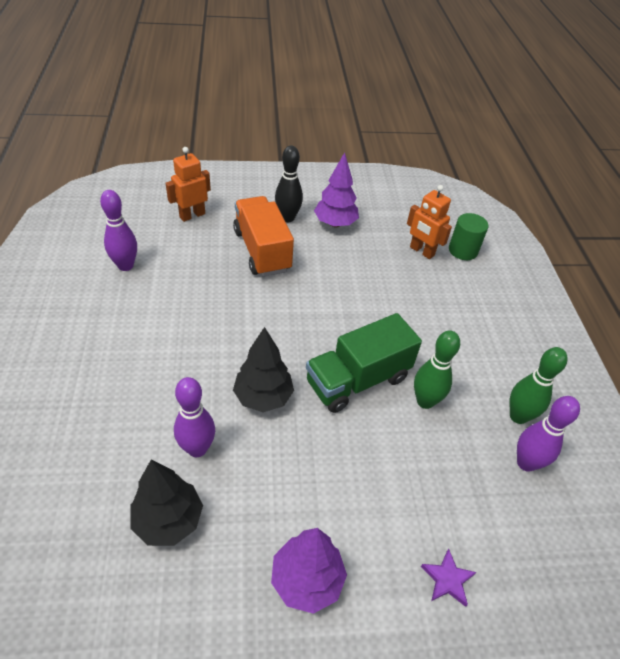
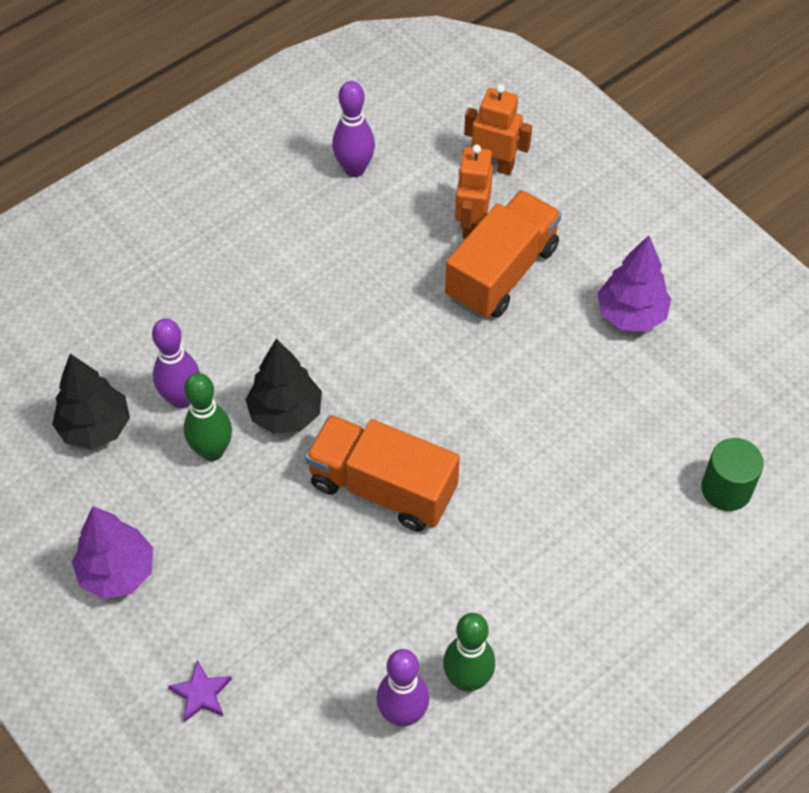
camera: 60 degrees right, 10 degrees up
(287, 218) = (589, 259): black bowling pin -> none
(357, 380) = (382, 487): green truck -> orange truck
(421, 251) = (674, 441): orange robot -> orange robot (471, 224)
(425, 401) = (408, 570): green bowling pin -> green bowling pin (212, 451)

